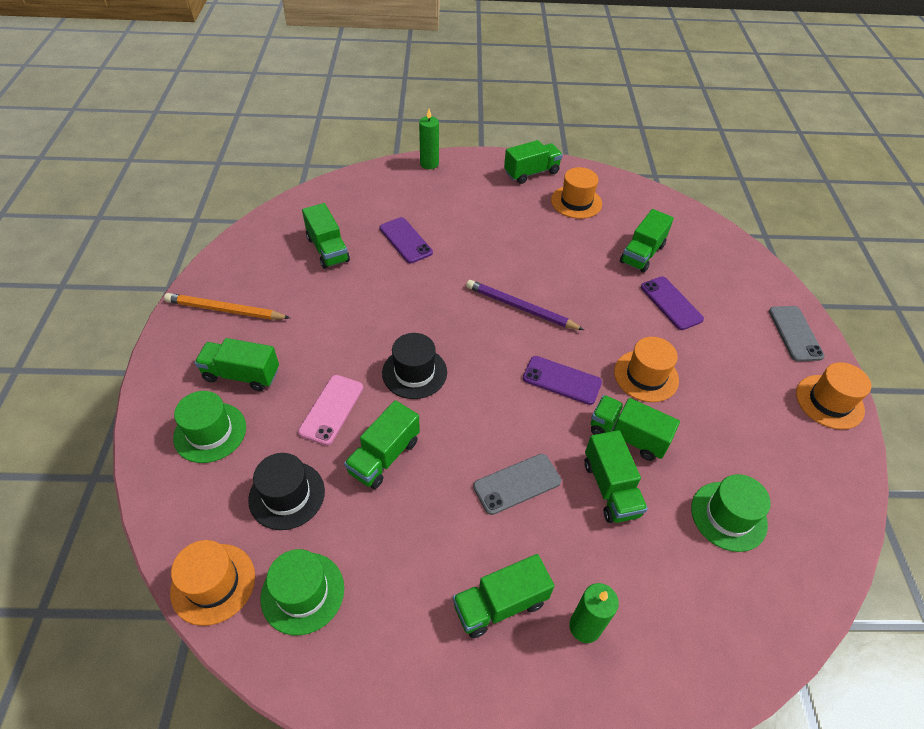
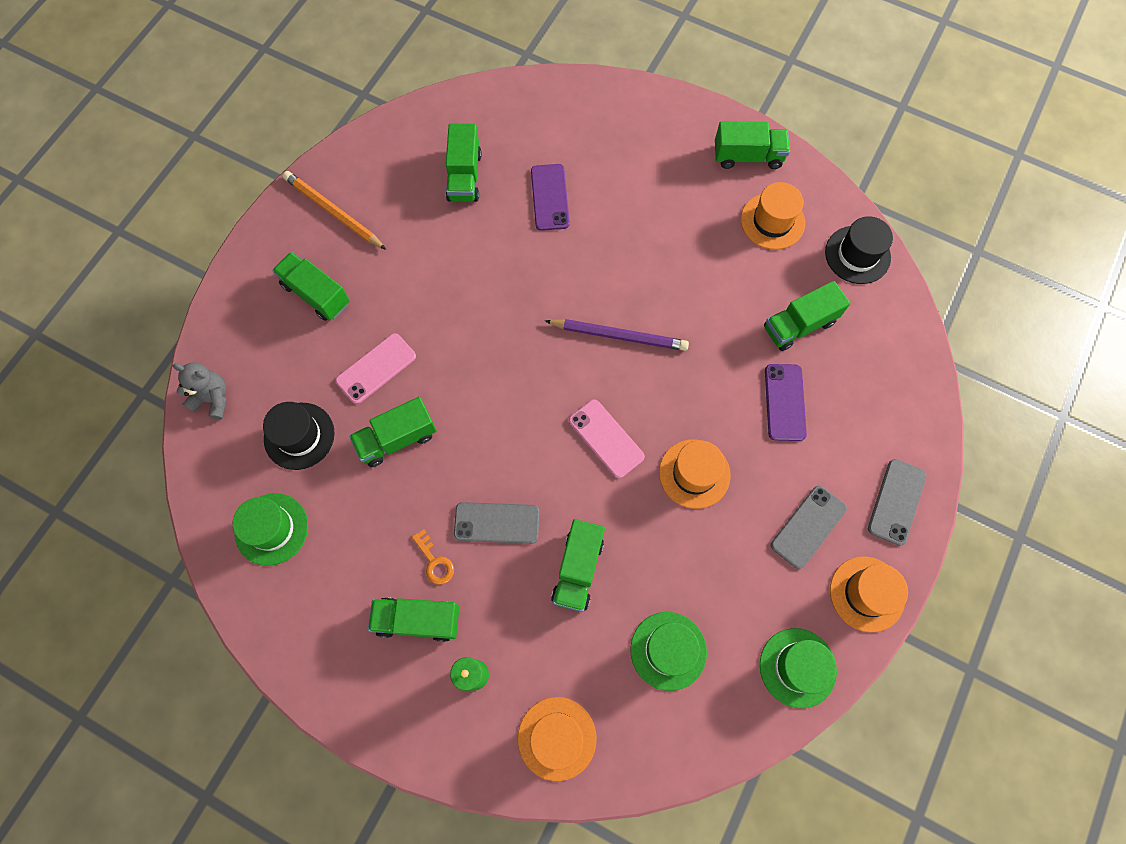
camera: 30 degrees right, 20 degrees up
(177, 501) = (212, 398): none -> grey teddy bear
(210, 432) = (264, 343): green hat -> green hat (797, 667)
(213, 583) = (210, 486): orange hat -> orange hat (557, 738)
(414, 372) = (470, 364): black hat -> black hat (857, 255)
(429, 164) = (636, 96): green candle -> none
(483, 543) = (434, 561): none -> orange key
(521, 308) = (619, 336): purple pencil -> purple pencil turned 135 degrees clockwise
(562, 380) = (606, 438): purple phone -> pink phone
(627, 436) = (629, 527): green truck -> none
(753, 375) = (808, 527): none -> grey phone

